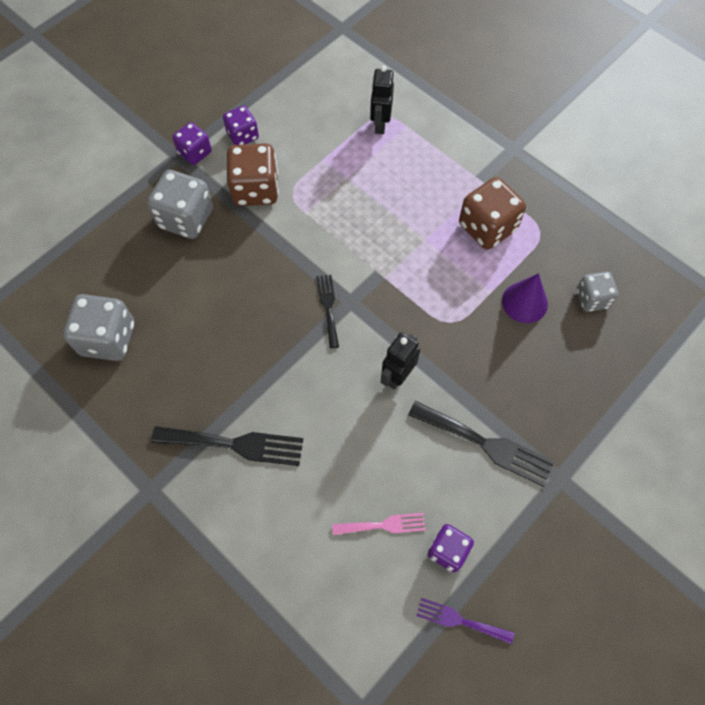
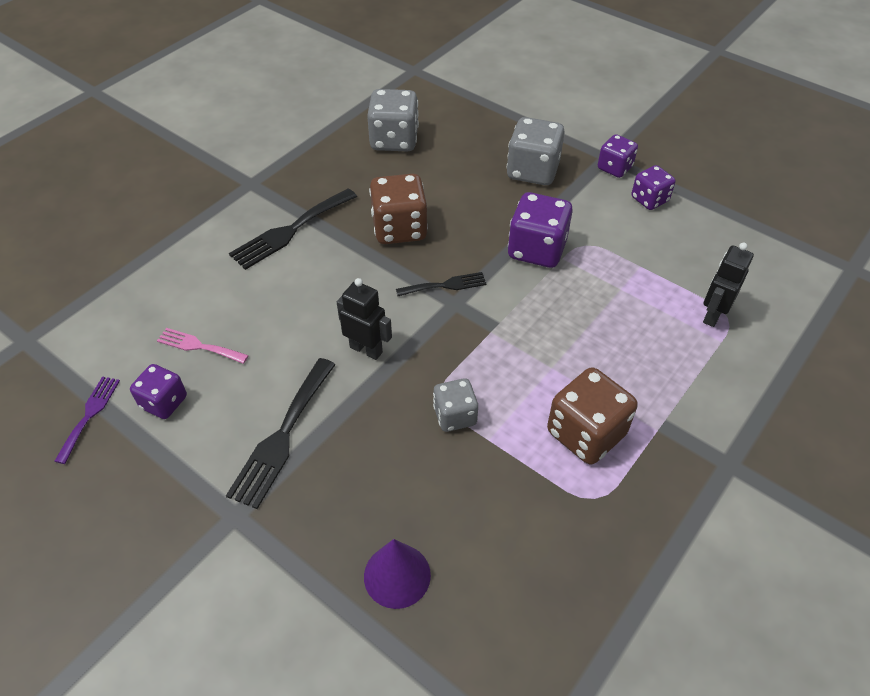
camera: 85 degrees right, 15 degrees down
(235, 444) = (290, 231): black fork -> black fork turned 45 degrees clockwise
(255, 189) = (582, 216): brown dice -> brown dice (399, 229)
(293, 230) = (536, 250): none -> purple dice
(380, 124) = (713, 315): black robot -> black robot turned 60 degrees counterclockwise
(383, 525) = (199, 346): pink fork -> pink fork turned 120 degrees clockwise
(524, 302) = (478, 477): purple cone -> purple cone (397, 575)
(592, 299) = (495, 564): grey dice -> grey dice (455, 416)

